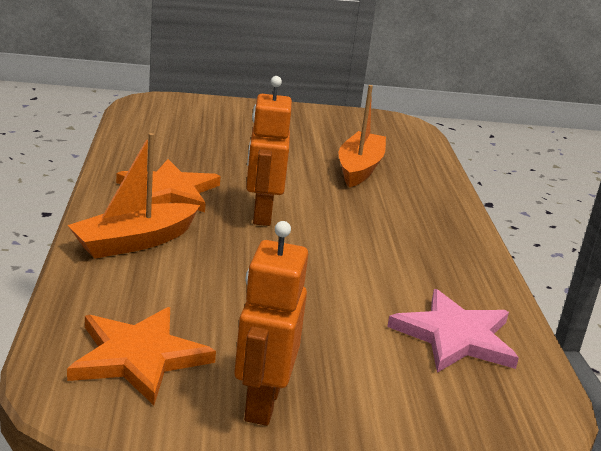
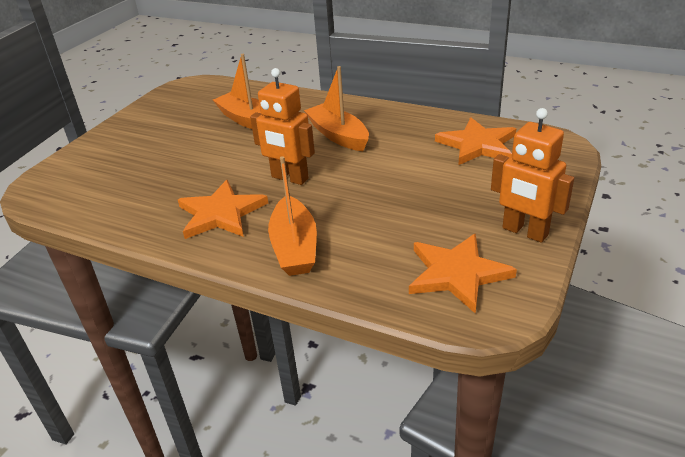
camera: 55 degrees left, 10 degrees up
(379, 228) = (338, 135): none -> orange boat
(455, 336) = (477, 145): pink star -> orange star

